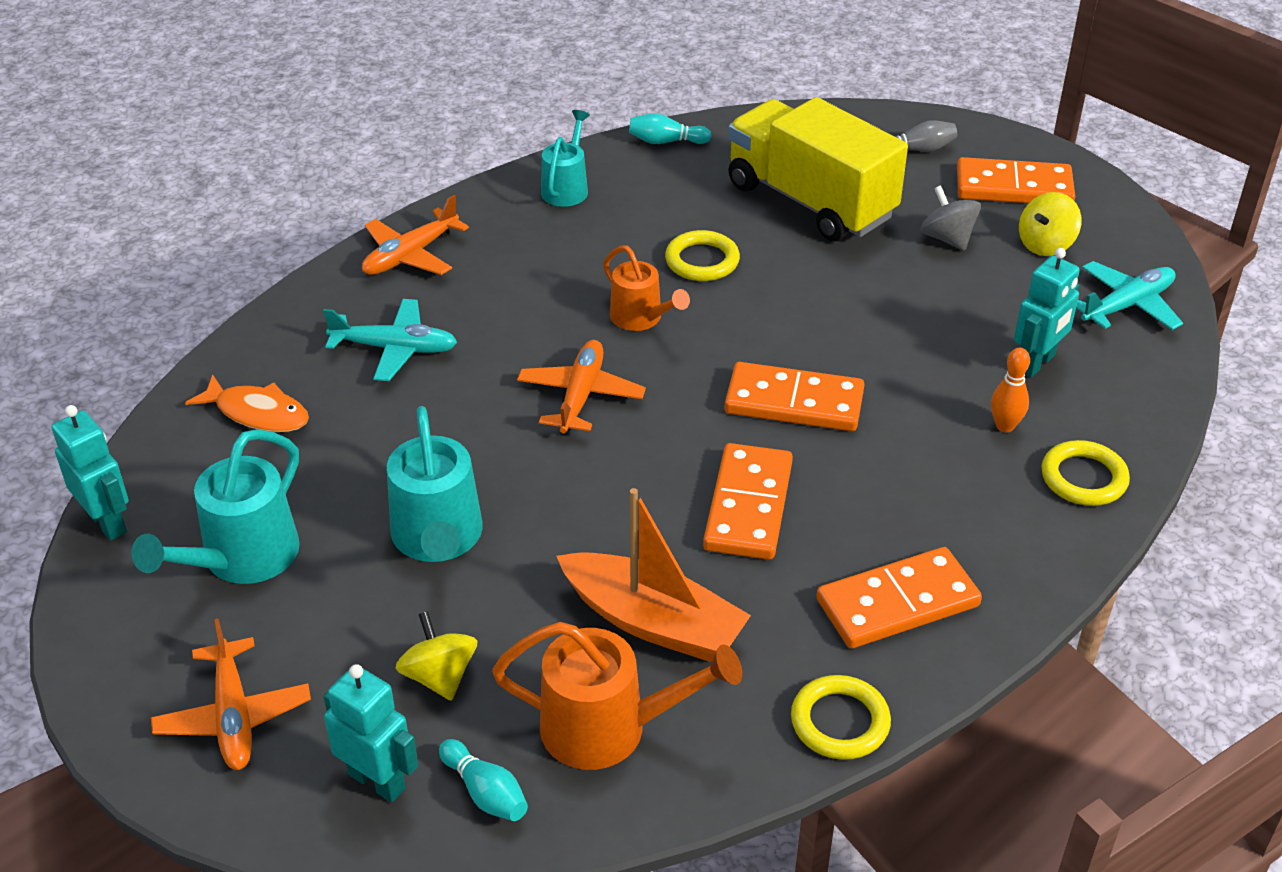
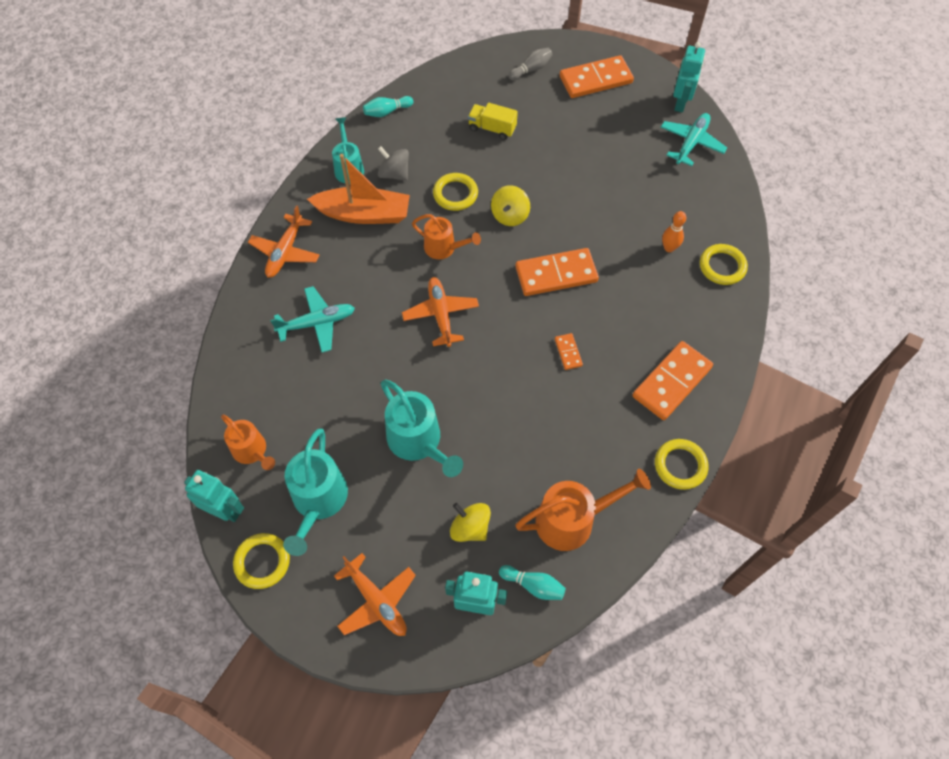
camera: 25 degrees left, 20 degrees up
(111, 603) = (262, 562): none -> yellow ring
(196, 466) = (252, 451): none -> orange watering can
(257, 413) = (264, 400): orange fish -> none
(653, 622) = (559, 446): orange boat -> orange boat (364, 214)
(748, 506) = (568, 352): orange domino -> orange domino, size x0.47
(810, 201) = (492, 128): yellow truck -> yellow truck, size x0.44
(947, 238) = (578, 129): grey spinning top -> grey spinning top (394, 174)
(1036, 363) = (665, 200): turquoise robot -> turquoise robot (680, 103)
(1045, 244) = (631, 115): yellow spinning top -> yellow spinning top (510, 215)

